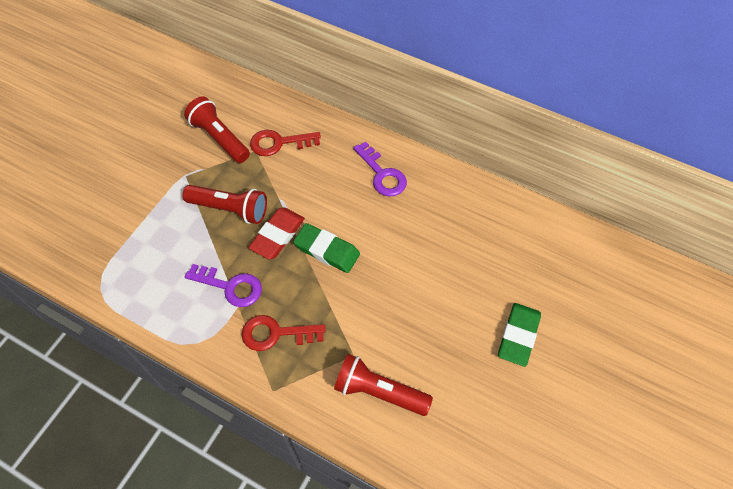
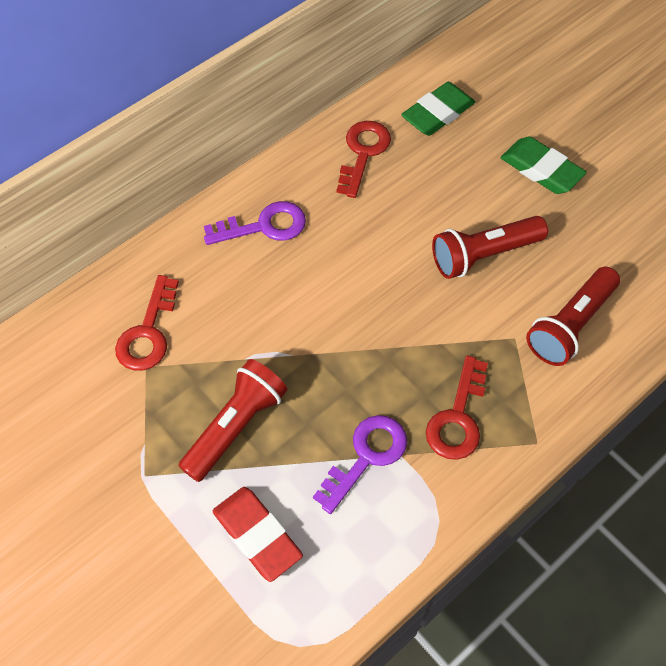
camera: 70 degrees left, 0 degrees up
(219, 138) = (96, 410): red flashlight -> red flashlight (484, 255)
(277, 235) = (307, 376): red eraser -> red eraser (257, 535)
(327, 250) = (355, 324): green eraser -> green eraser (438, 113)
(472, 211) = (363, 153): none -> red key

